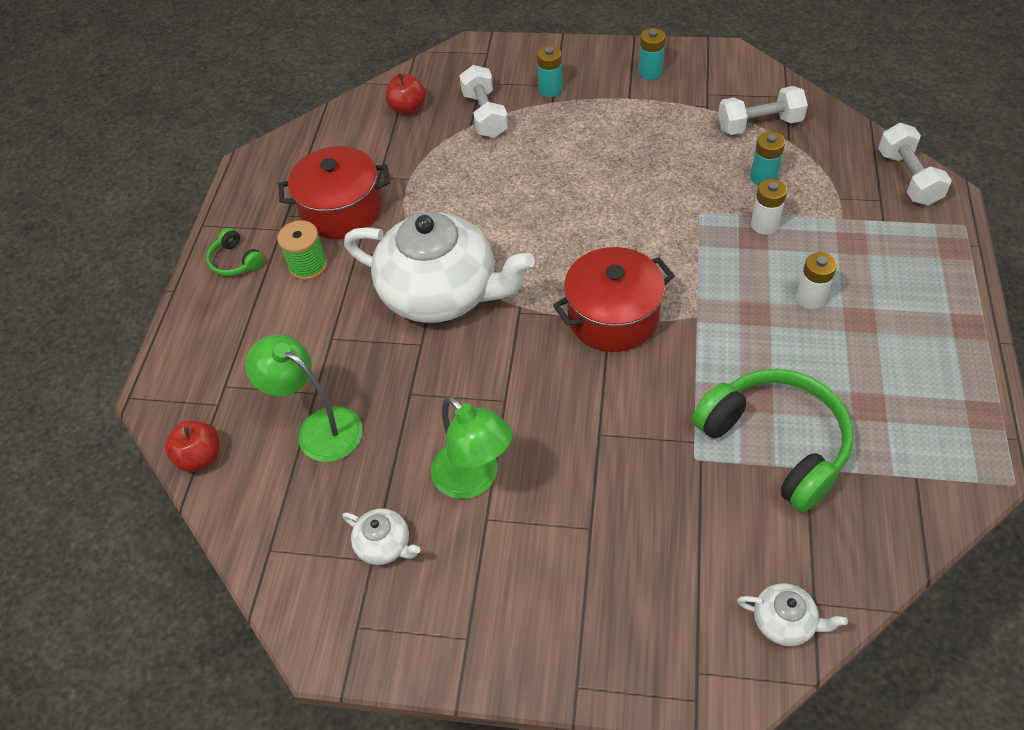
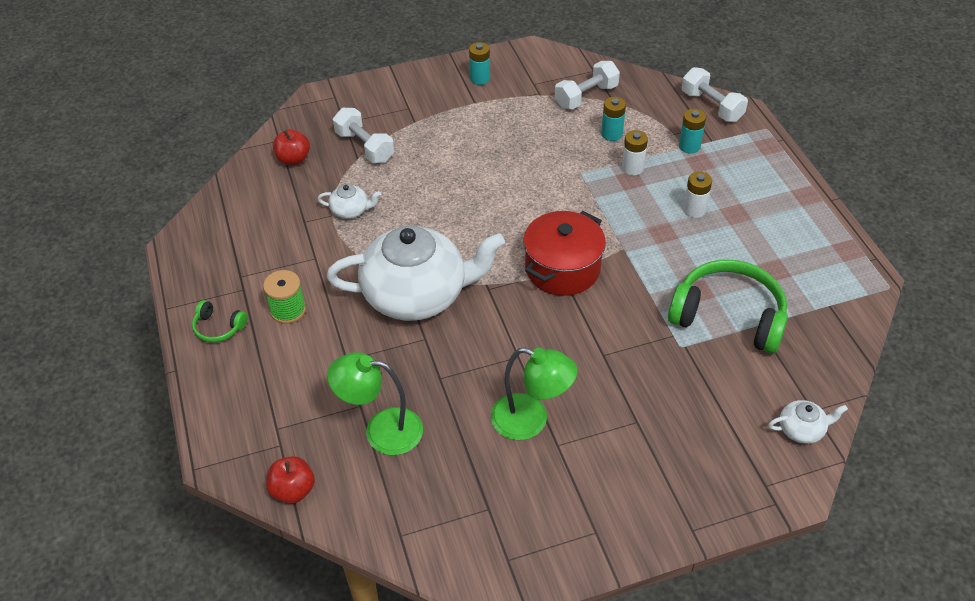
camera: 30 degrees left, 5 degrees down
(342, 210) = (289, 257): red pot -> none
(384, 545) = (491, 494): white teapot -> white teapot (350, 210)
(550, 89) = (407, 112): turquoise battery -> turquoise battery (689, 146)

